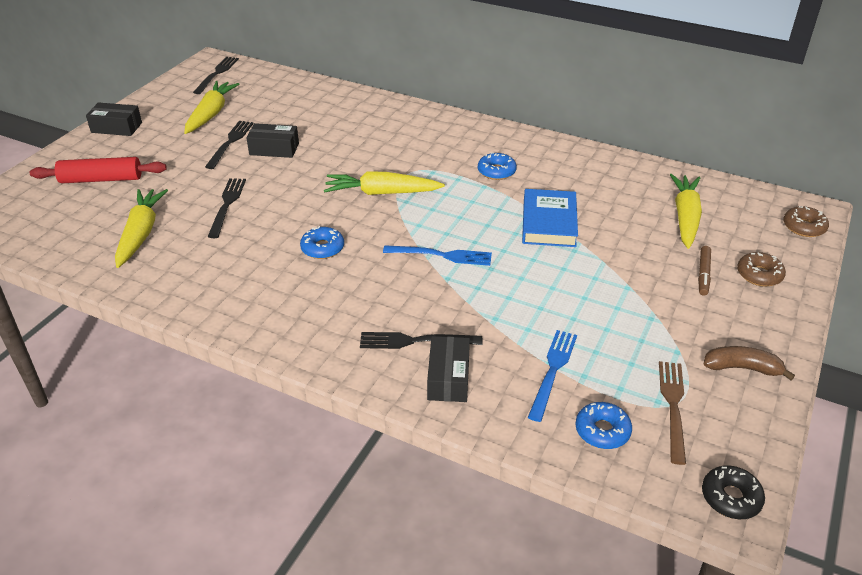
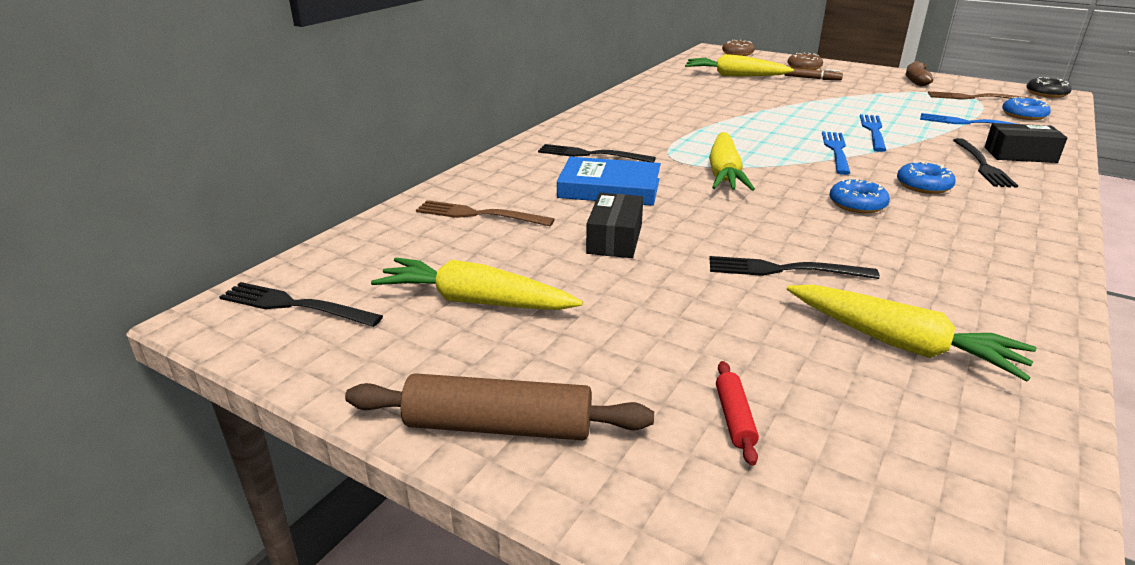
camera: 85 degrees left, 10 degrees down
(101, 179) = (734, 418): red rolling pin -> red rolling pin, size x0.49
(116, 127) = (499, 426): black box -> brown rolling pin
(141, 233) = (900, 344): yellow carrot -> yellow carrot turned 150 degrees counterclockwise
(230, 142) = (588, 276): black fork -> black fork (590, 154)
(310, 105) = (477, 214): none -> brown fork
(496, 171) = (669, 124): blue donut -> blue donut (923, 186)
(506, 288) = (873, 131): none -> blue fork
(549, 222) = (759, 112): blue book -> blue book (609, 188)

